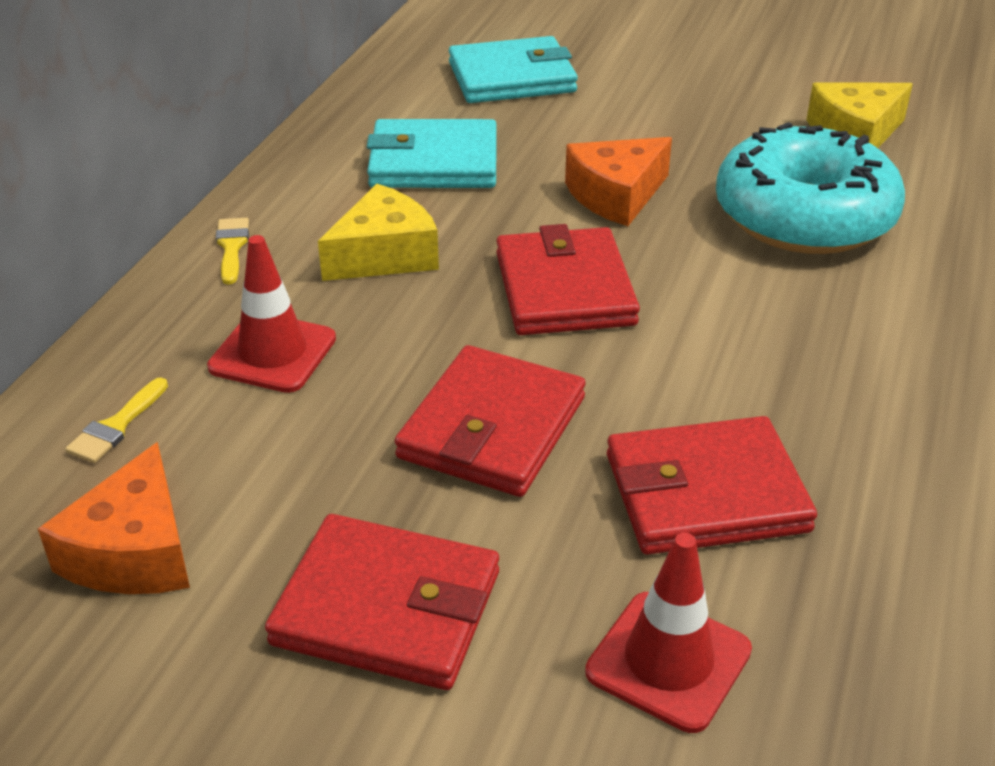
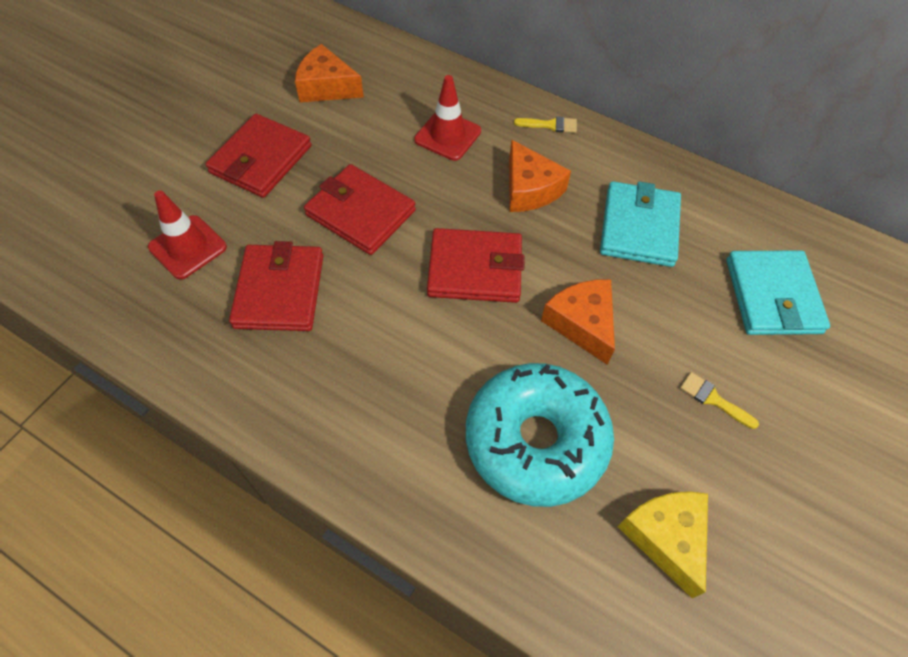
camera: 100 degrees right, 20 degrees up
(116, 426) = (408, 82): yellow brush -> yellow brush (713, 399)
(384, 255) = (529, 189): yellow cheese -> orange cheese

